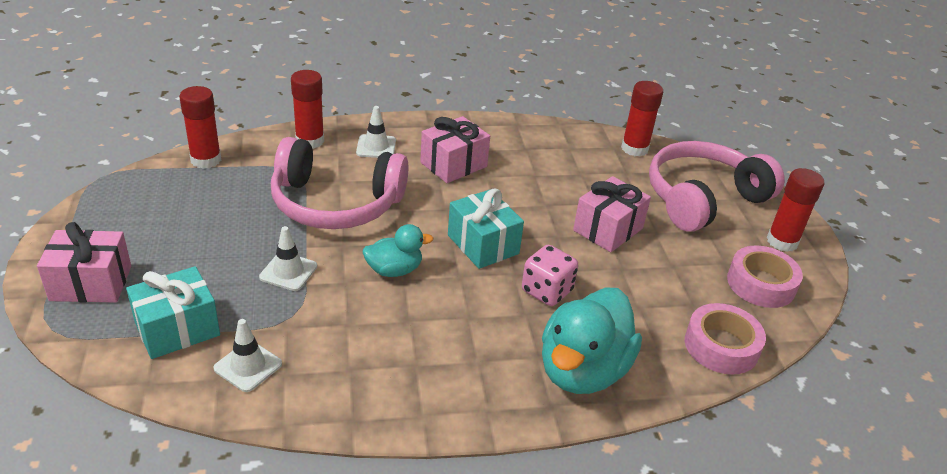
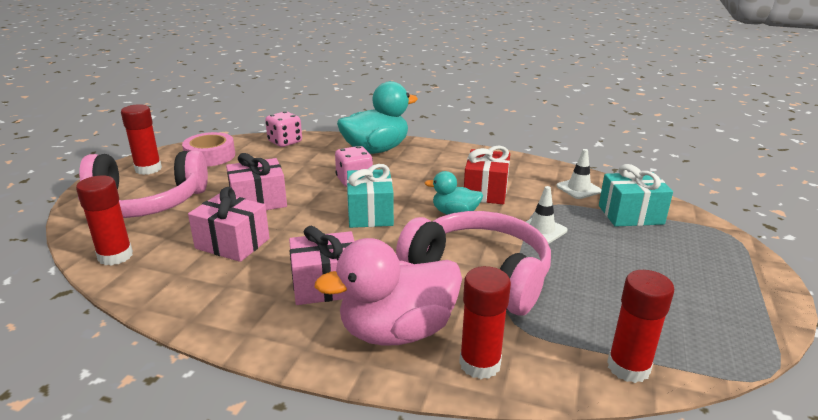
camera: 150 degrees left, 10 degrees down
(91, 283) = (714, 257): pink gift -> pink gift (232, 243)
(375, 320) = (485, 191): none -> red gift
(376, 147) = (397, 331): white traffic cone -> pink duck
(721, 346) = (285, 142): pink tape -> pink dice

